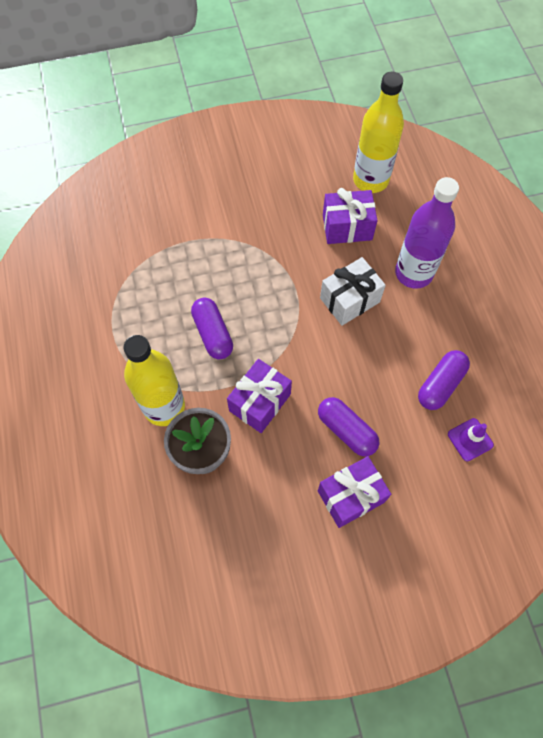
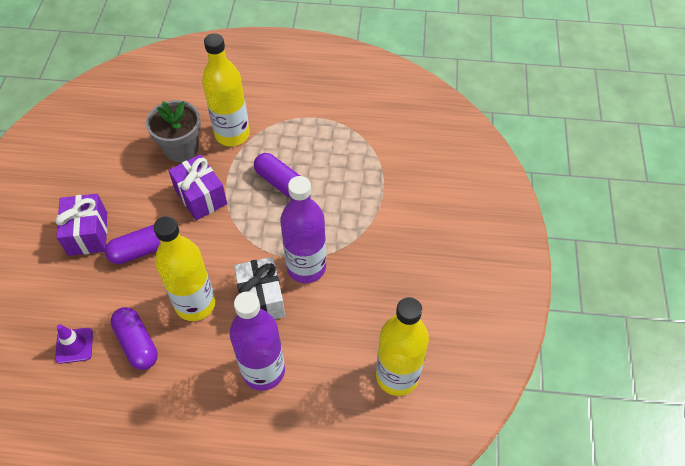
camera: 110 degrees right, 10 degrees down
(213, 334) = (280, 182): purple capsule -> purple capsule turned 45 degrees clockwise
(301, 276) = (306, 267): none -> purple bottle
(347, 227) = (345, 328): purple gift -> none
(379, 353) = (195, 304): none -> yellow bottle

